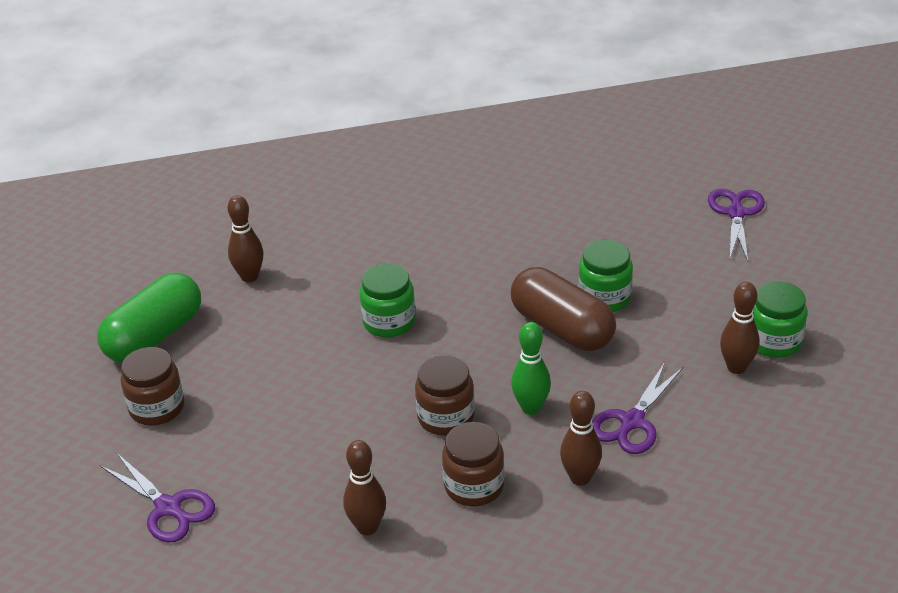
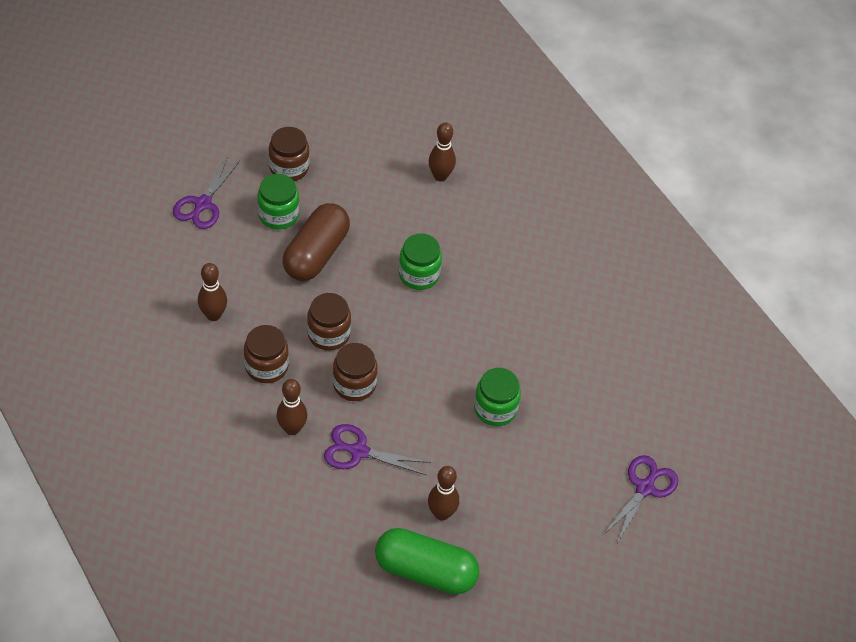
camera: 65 degrees right, 15 degrees up
(154, 336) = (358, 143): green capsule -> green capsule (425, 571)
(531, 408) = (354, 384): green bowling pin -> brown jar
(562, 328) = (449, 387): brown capsule -> brown capsule (316, 254)
(736, 213) = (644, 488): purple scissors -> purple scissors turned 45 degrees counterclockwise
(774, 341) = (481, 537): green jar -> green jar (278, 215)

